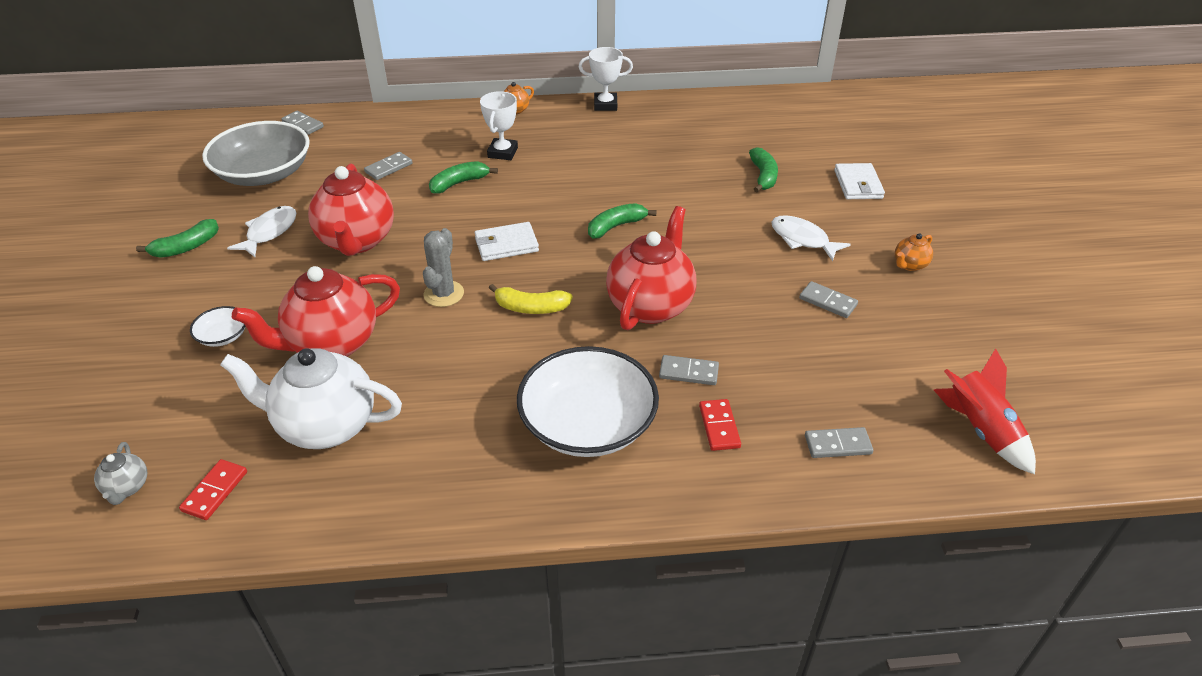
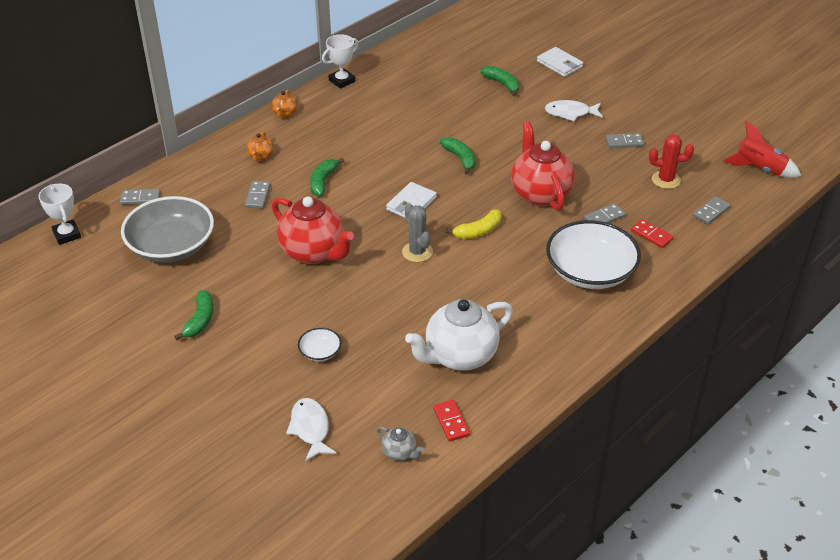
camera: 40 degrees left, 0 degrees up
(269, 232) = (243, 279): white fish -> white fish (310, 429)
(332, 344) = (395, 316): red teapot -> none
(502, 152) = (321, 147): white trophy -> white trophy (67, 235)
(616, 226) = (460, 159): green banana -> green banana turned 135 degrees clockwise
(825, 372) = (666, 180): none -> red cactus
(909, 265) = (639, 100): orange teapot -> orange teapot (260, 156)

